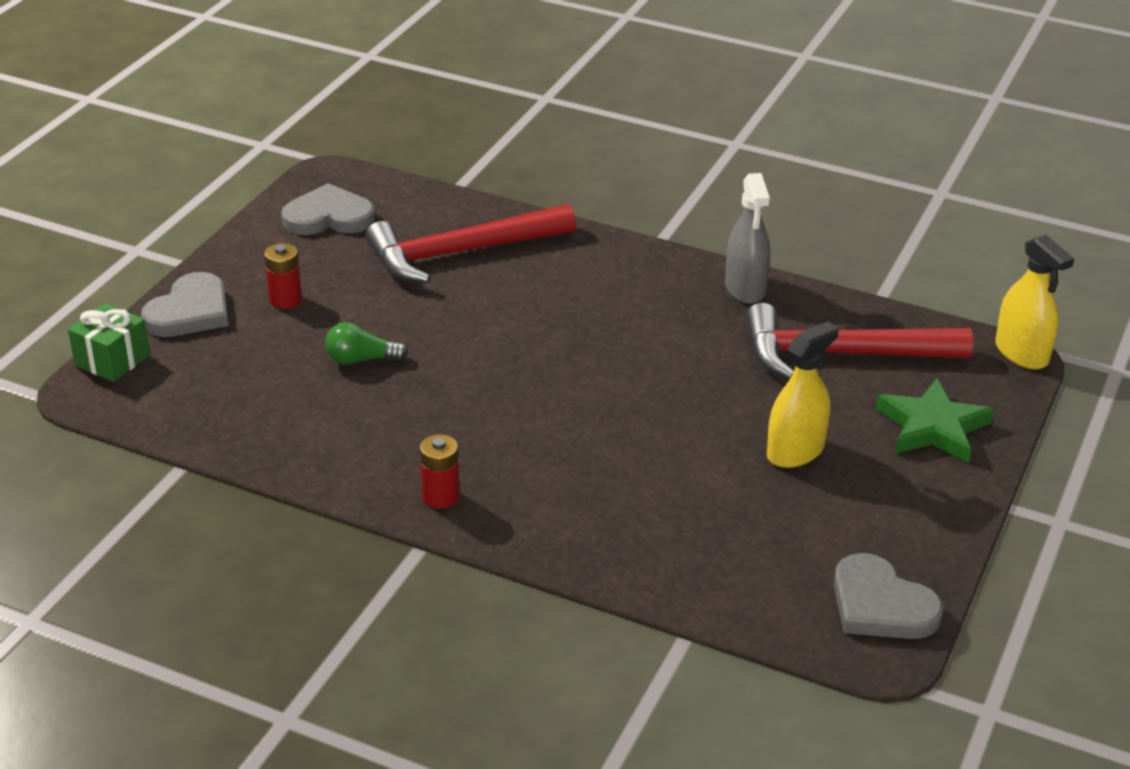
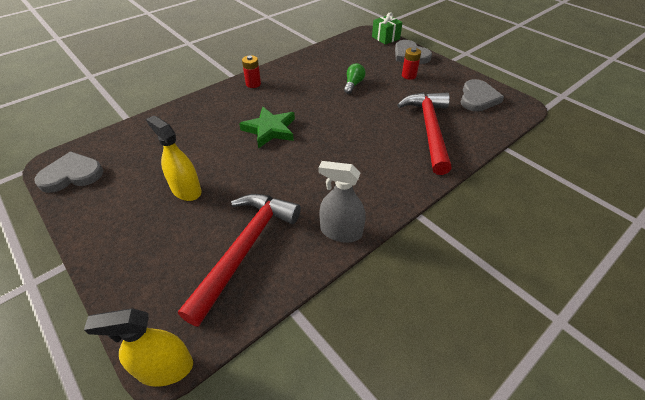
camera: 115 degrees right, 10 degrees up
(795, 451) = (186, 190): yellow spray bottle -> yellow spray bottle turned 150 degrees clockwise
(933, 427) = (148, 260): green star -> green star (270, 130)

